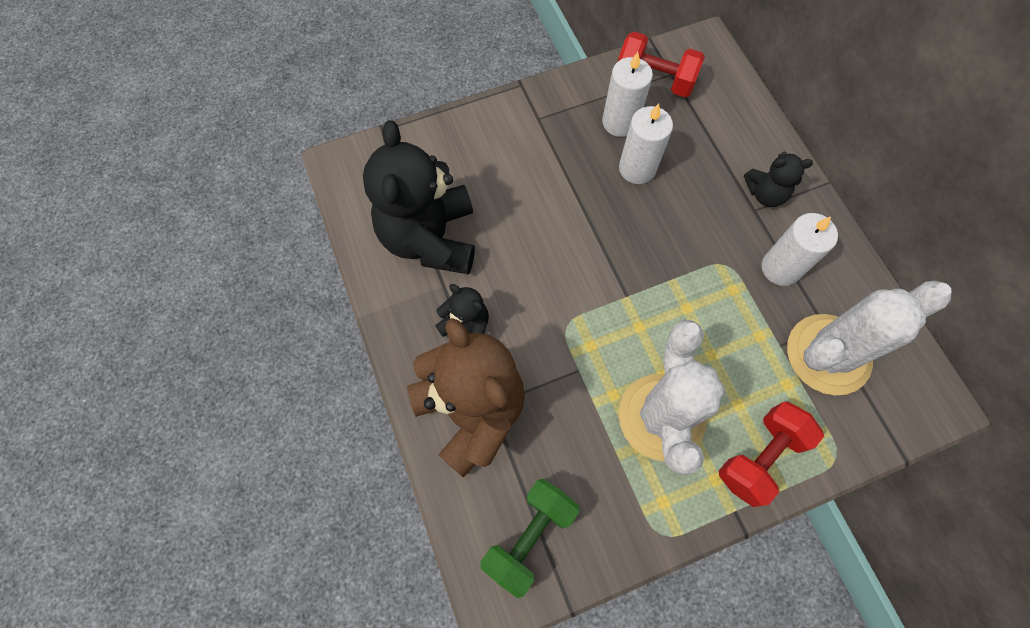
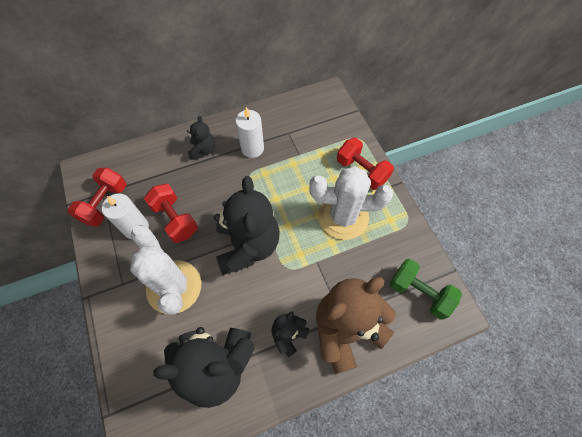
camera: 90 degrees left, 5 degrees down
(601, 269) = (248, 245): none -> black teddy bear
(637, 168) = (175, 219): white candle -> red dumbbell
(828, 354) = (304, 134): white cactus -> white cactus (174, 287)

